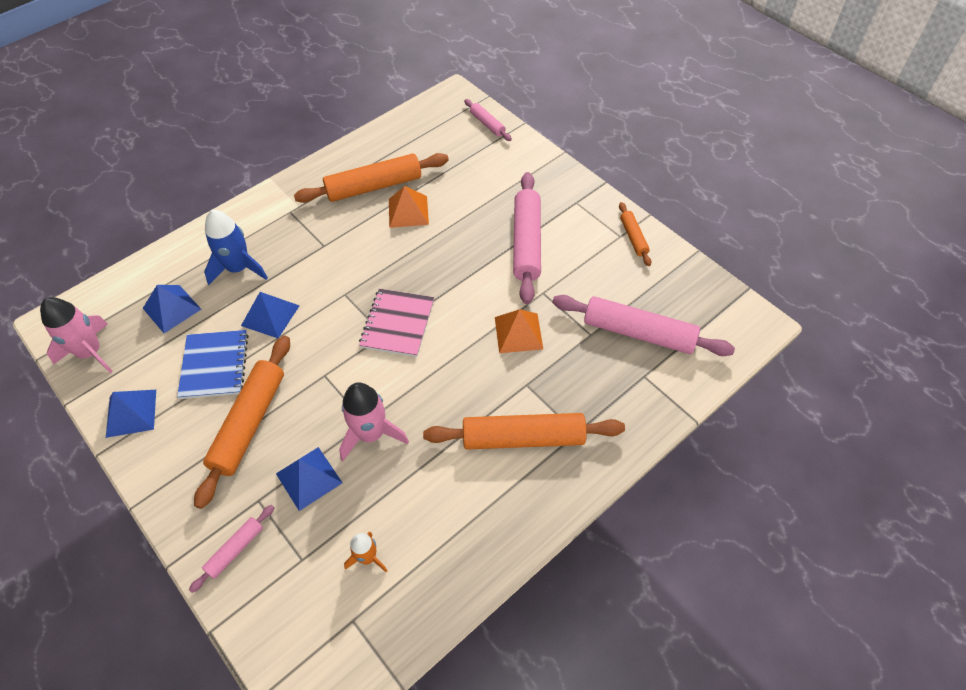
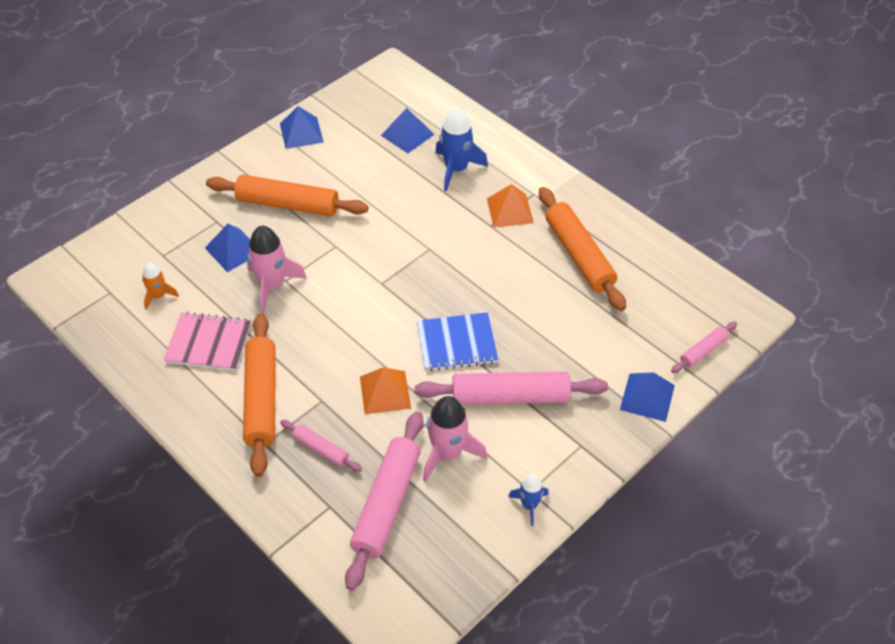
camera: 85 degrees right, 5 degrees down
(90, 352) = (360, 97): pink rocket -> pink rocket (448, 453)
(215, 365) = (346, 173): blue notebook -> blue notebook (457, 343)
(235, 550) = (176, 215): pink rolling pin -> pink rolling pin (321, 449)
(270, 315) = (402, 200): blue pyramid -> blue pyramid (647, 397)
(397, 324) = (394, 293): pink notebook -> pink notebook (209, 343)
(408, 211) = (545, 288): orange pyramid -> orange pyramid (510, 210)
(633, 237) = (529, 505): orange rolling pin -> blue rocket

